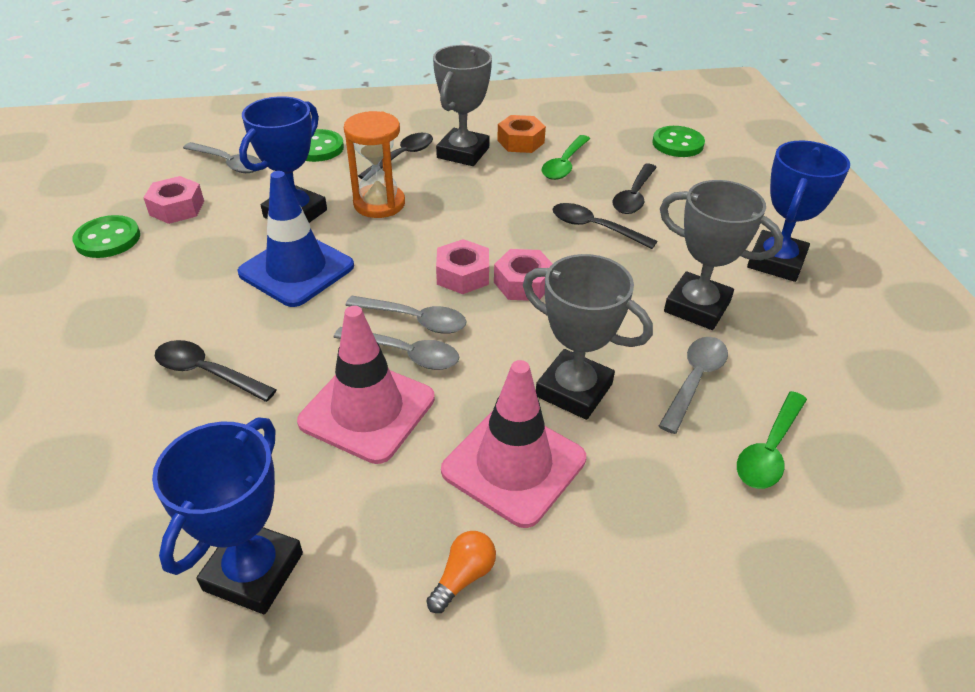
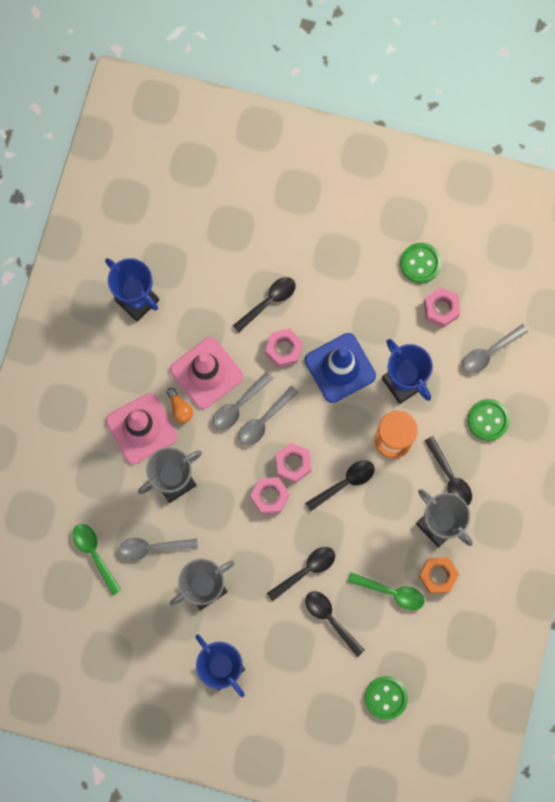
camera: 115 degrees right, 35 degrees up
(288, 332) = (284, 349): none -> pink nut
(460, 226) = (345, 483): none -> black spoon
(463, 577) = (95, 382): orange light bulb -> orange light bulb (180, 408)
(564, 164) = (391, 592): green spoon -> green spoon turned 150 degrees clockwise
(694, 380) = (152, 548): grey spoon -> grey spoon turned 120 degrees clockwise

